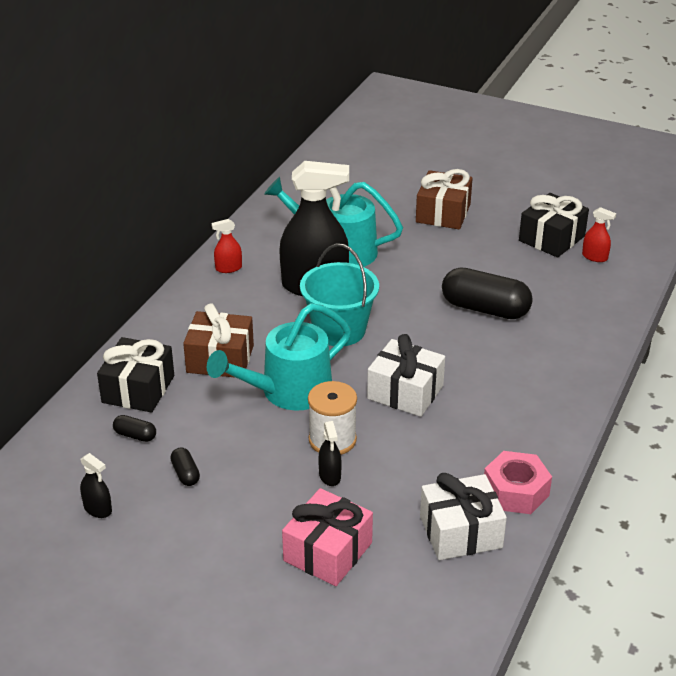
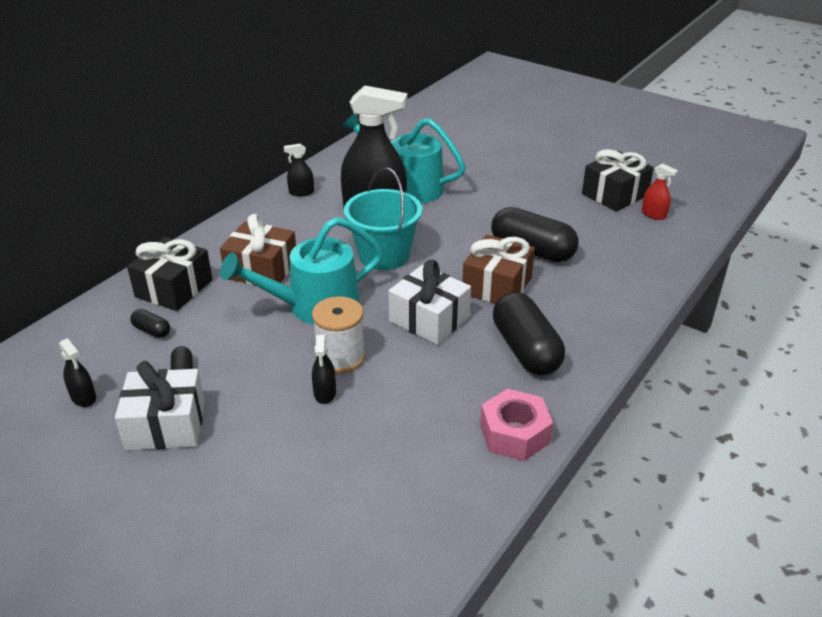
camera: 10 degrees right, 0 degrees up
(228, 268) = (301, 192): red spray bottle -> black spray bottle
(328, 552) = (294, 473): pink gift -> none
(443, 213) = (515, 164): brown gift -> brown gift (497, 286)
(461, 532) = (442, 470): white gift -> white gift (166, 425)
(505, 411) = (526, 350): none -> black capsule

